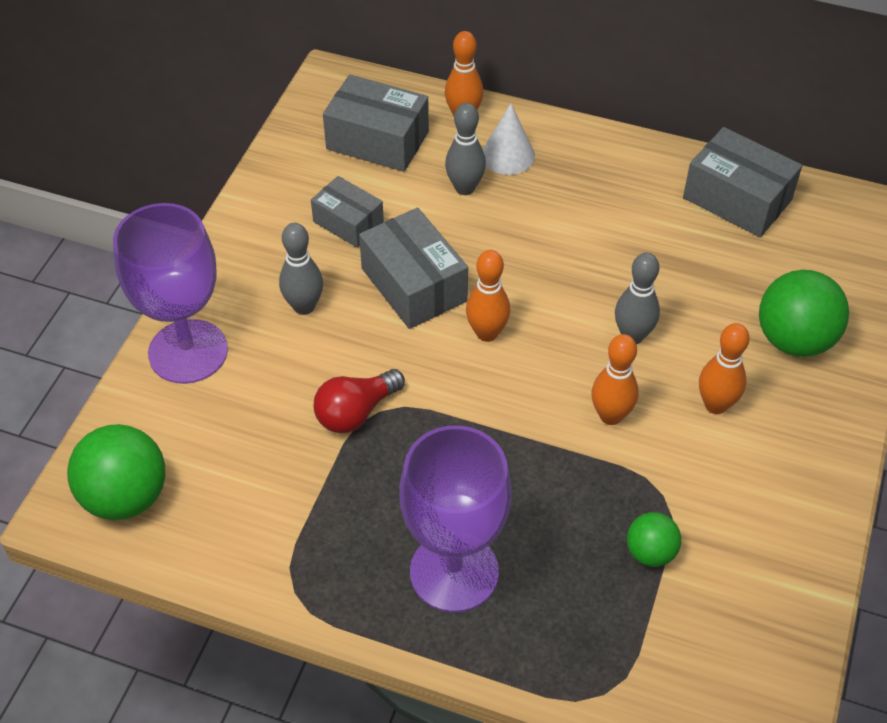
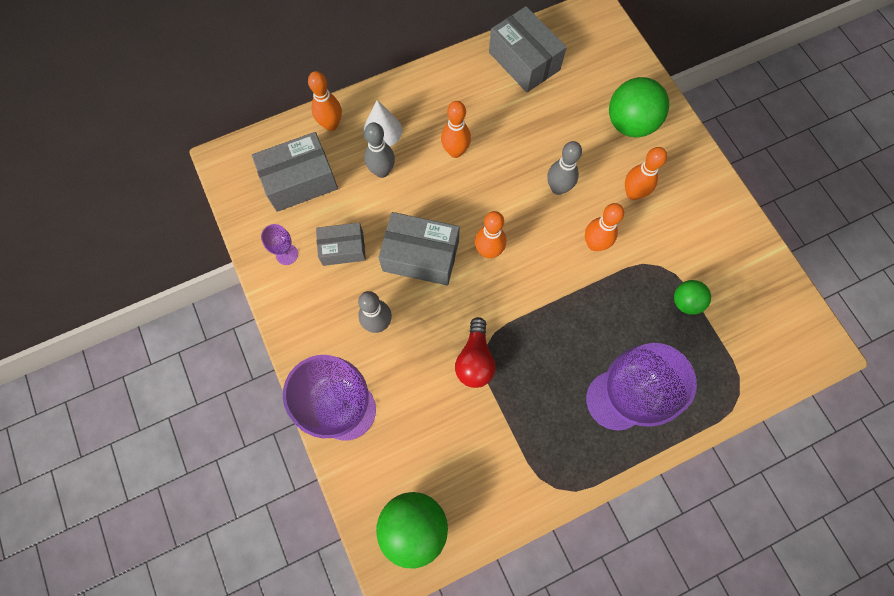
camera: 45 degrees left, 20 degrees up
(293, 188) = (287, 254): none -> purple goblet
(560, 224) = (455, 151): none -> orange bowling pin
(737, 199) = (524, 61): grey box -> grey box turned 60 degrees clockwise

